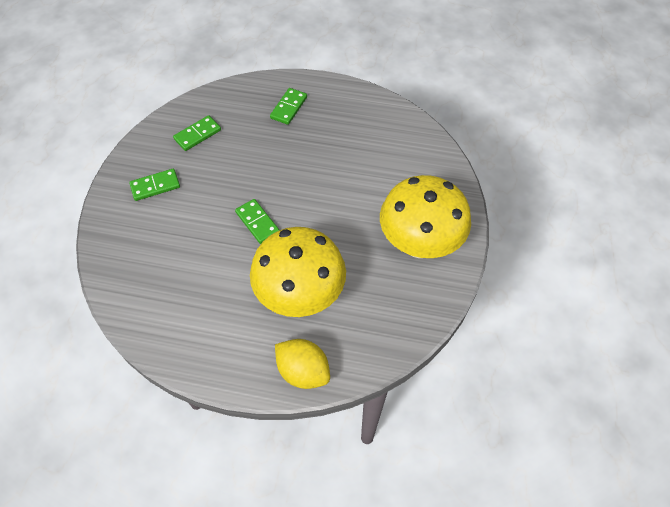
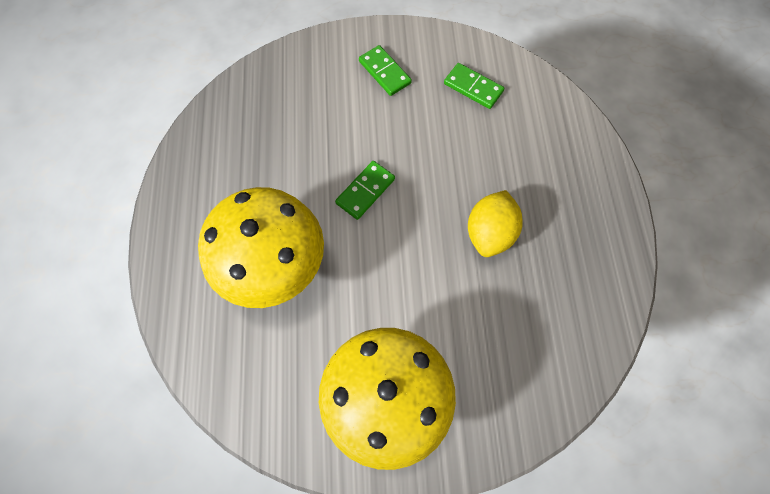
camera: 75 degrees right, 10 degrees up
(288, 107) = (558, 173): green domino -> none
(303, 371) = (179, 298): yellow lemon -> yellow lemon (490, 233)

